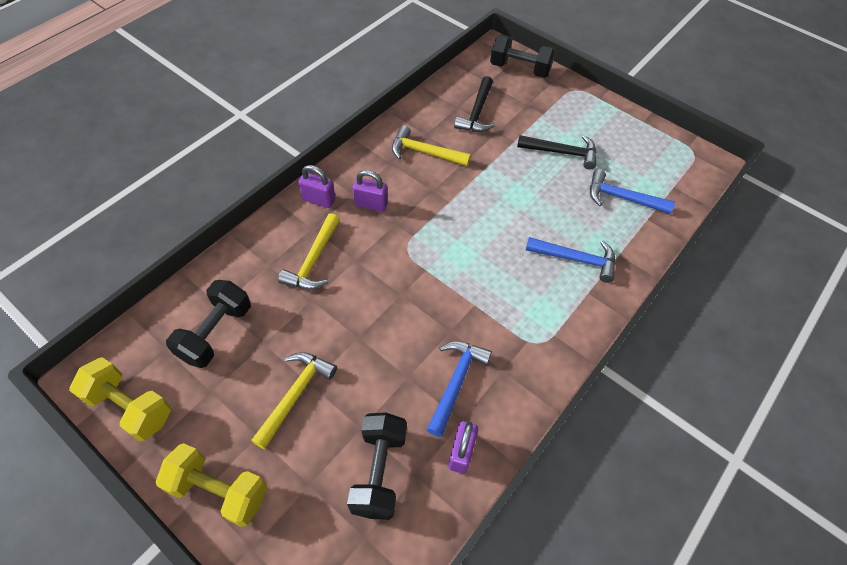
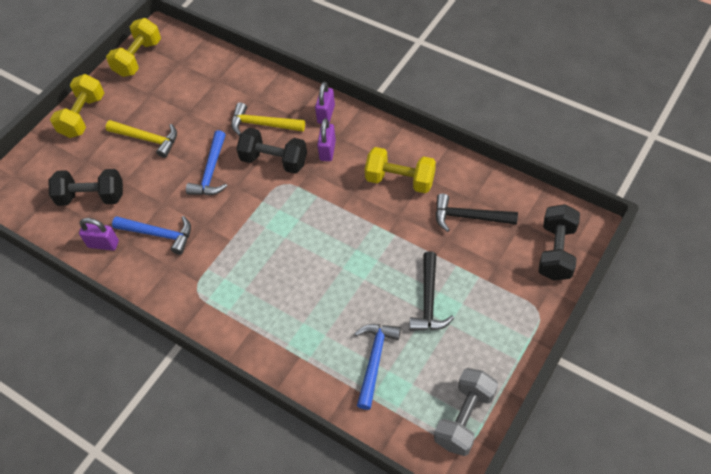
camera: 90 degrees right, 0 degrees up
(216, 332) = (194, 84): black dumbbell -> black dumbbell (274, 160)
(424, 152) = (400, 180): yellow hammer -> yellow dumbbell
(576, 259) = (288, 317): blue hammer -> blue hammer (211, 172)
(671, 148) = (464, 418): none -> grey dumbbell

